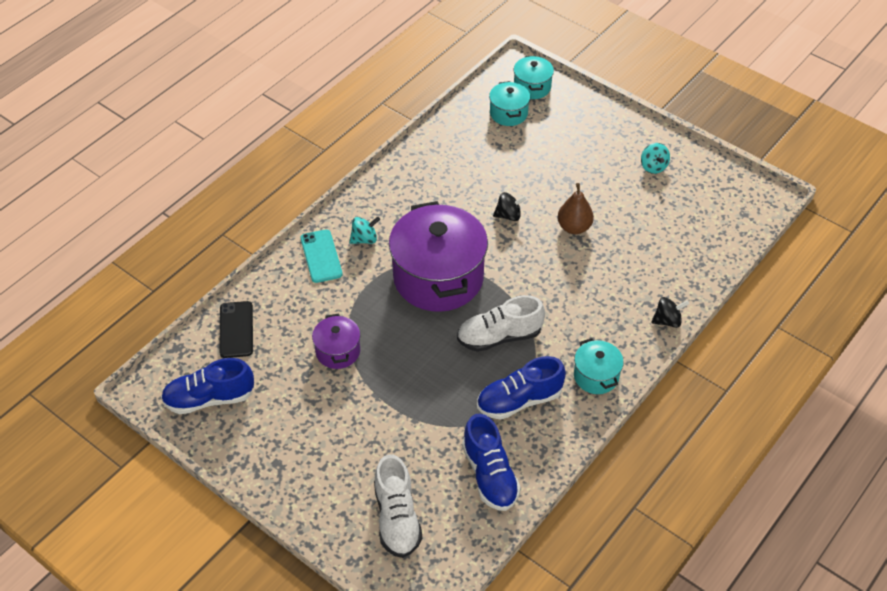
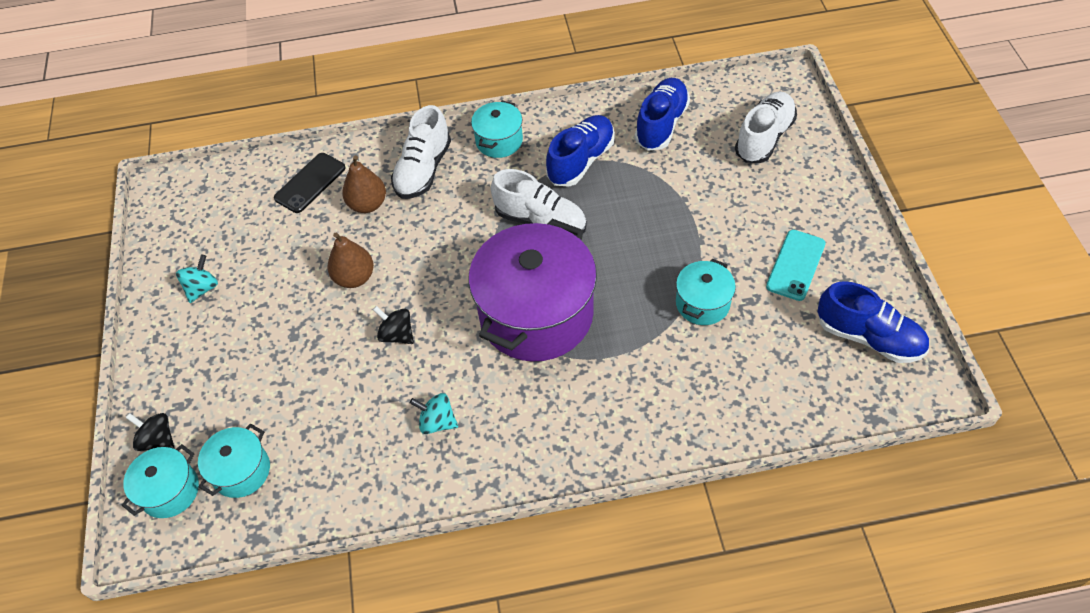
camera: 135 degrees left, 5 degrees up
(236, 329) = (792, 397): black phone -> black phone (310, 183)
(321, 256) = (633, 425): turquoise phone -> turquoise phone (795, 265)
(338, 351) = (702, 303): purple pot -> turquoise pot
(364, 239) = (568, 413): turquoise spinning top -> turquoise spinning top (437, 422)
(519, 400) = (581, 161): blue shoe -> blue shoe turned 75 degrees counterclockwise
(621, 319) = (423, 170): none -> white shoe
(626, 273) = (368, 204): none -> brown pear
(667, 321) = (390, 145): black spinning top -> black spinning top (158, 440)

